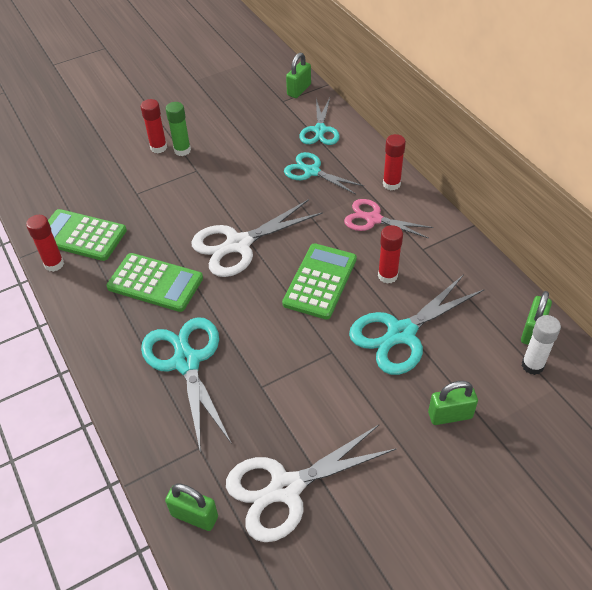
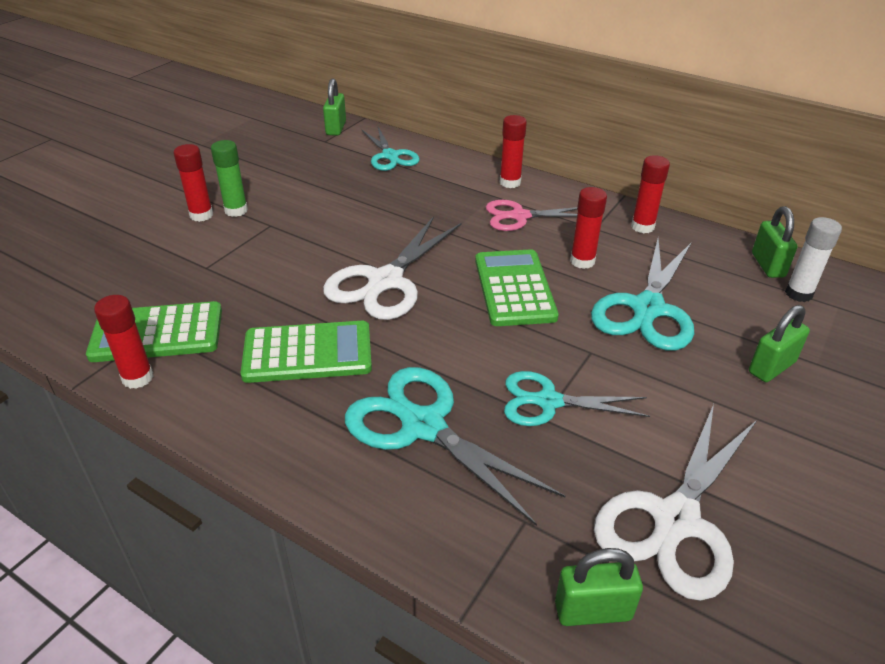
camera: 30 degrees left, 10 degrees down
(311, 171) = (413, 193): turquoise scissors -> turquoise scissors (548, 402)
(461, 260) = (642, 227): none -> red glue stick

